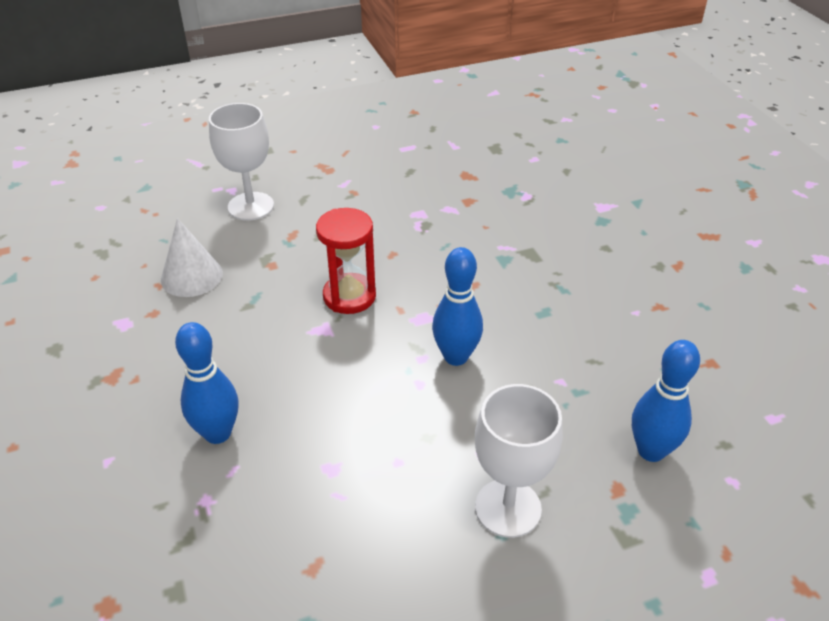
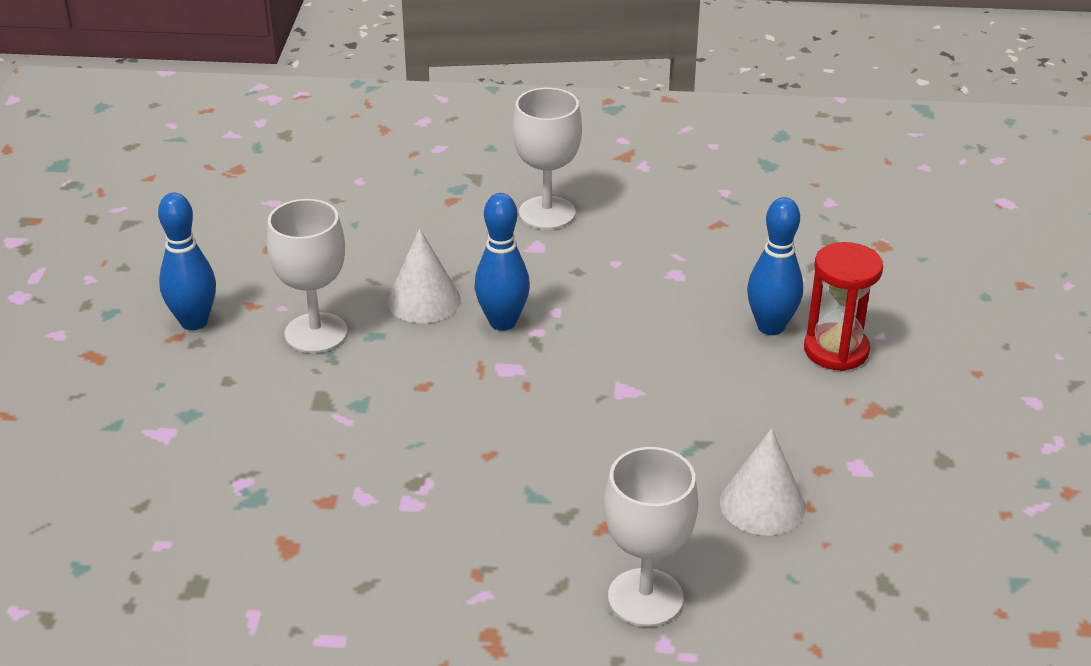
camera: 155 degrees left, 5 degrees down
(349, 296) = (575, 416): red hourglass -> red hourglass (836, 350)
(536, 356) = (423, 300): none -> white cone
(587, 299) = (316, 333): none -> white goblet
(651, 451) = (399, 211): blue bowling pin -> blue bowling pin (194, 322)

